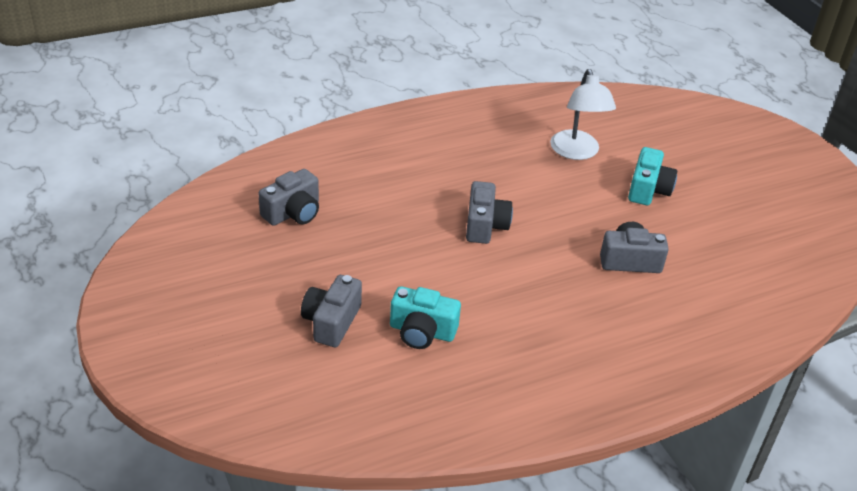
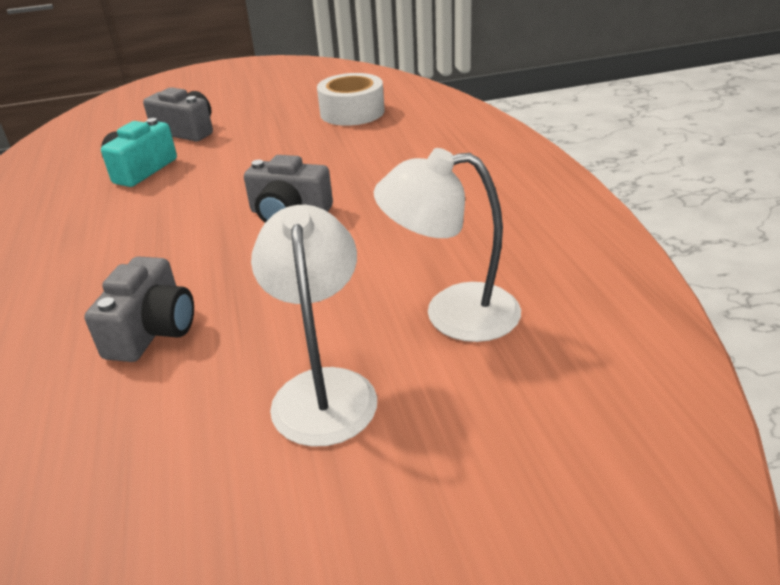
camera: 105 degrees right, 5 degrees down
(293, 213) = (352, 112): grey camera -> white tape
(648, 189) = (323, 389): turquoise camera -> white lamp

